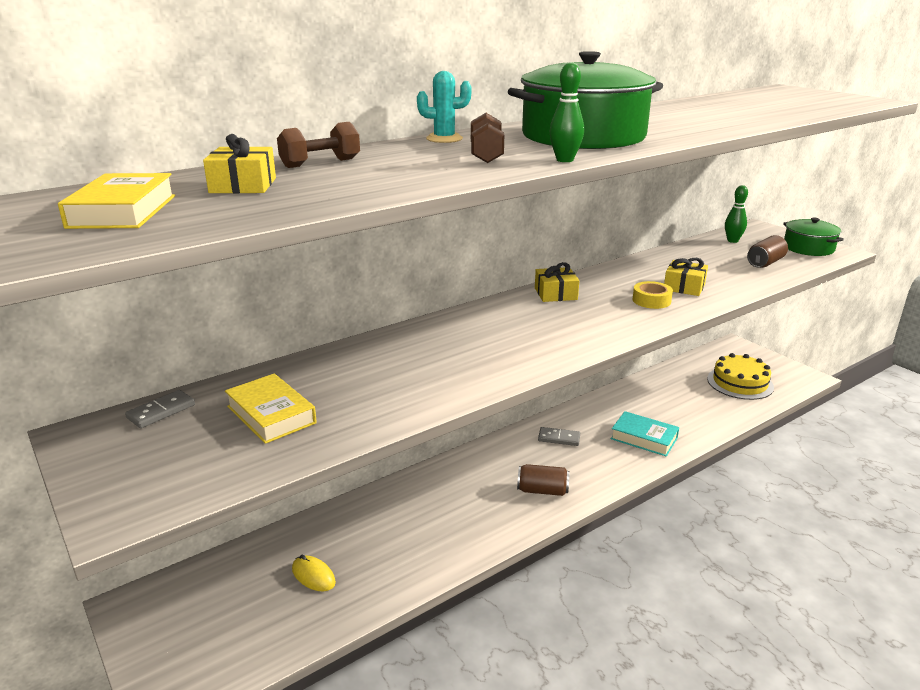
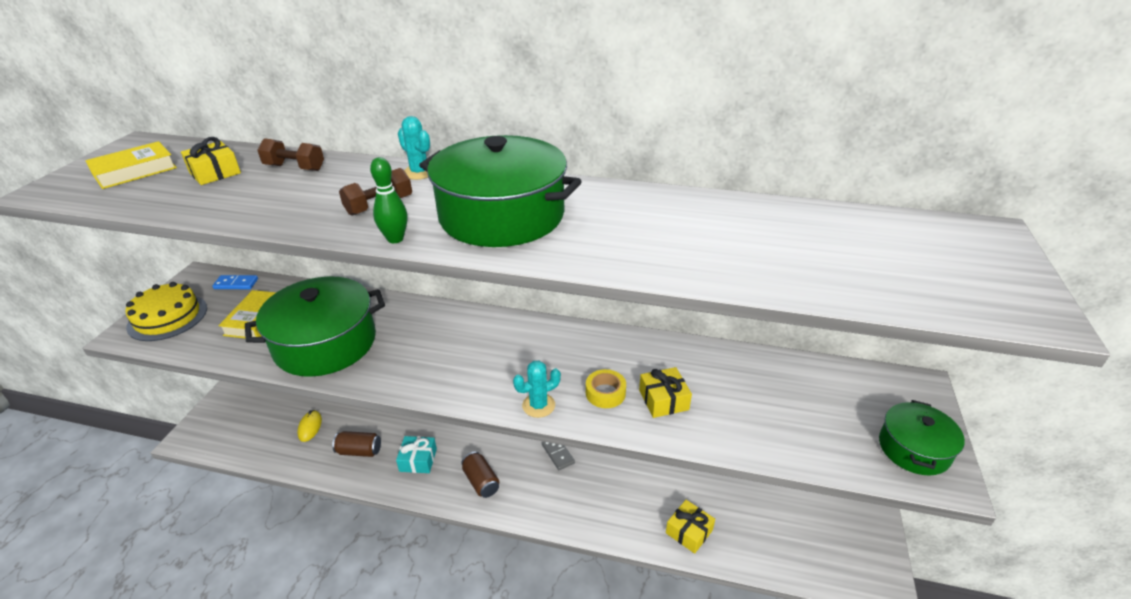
camera: 50 degrees right, 10 degrees up
(161, 411) = (236, 284): grey domino -> blue domino
(393, 387) = (325, 343): none -> green pot
(468, 516) = (418, 460): none -> turquoise gift
(555, 294) = (555, 336): yellow gift -> yellow gift (689, 531)
(634, 325) = (538, 405): none -> turquoise cactus
(644, 438) = (613, 506): turquoise book -> none
(732, 241) = (842, 383): green bowling pin -> none
(740, 383) = (794, 531): yellow cake -> yellow cake (167, 317)
(765, 263) = (810, 430): brown can -> brown can (359, 451)

